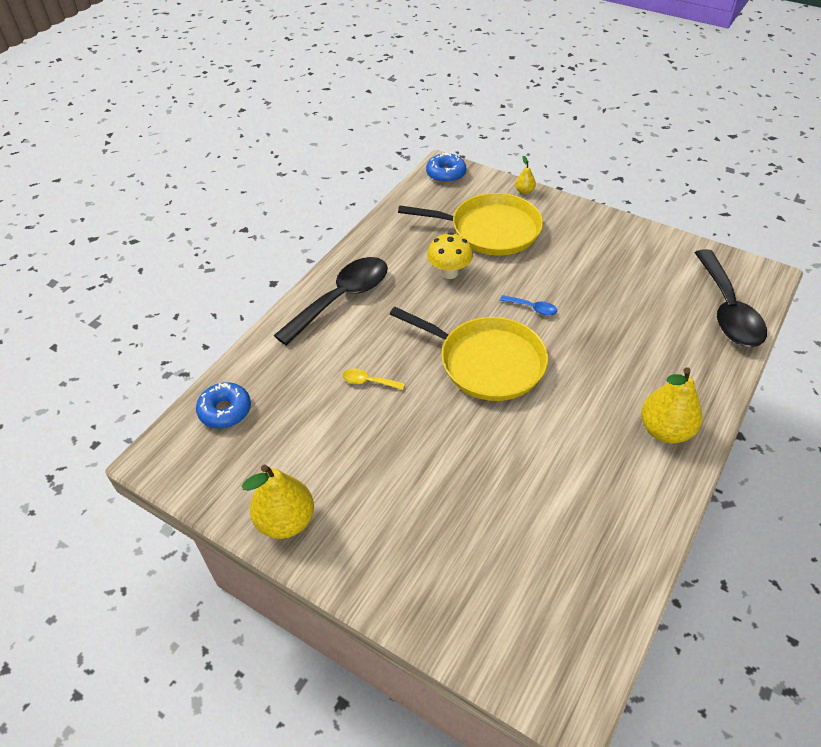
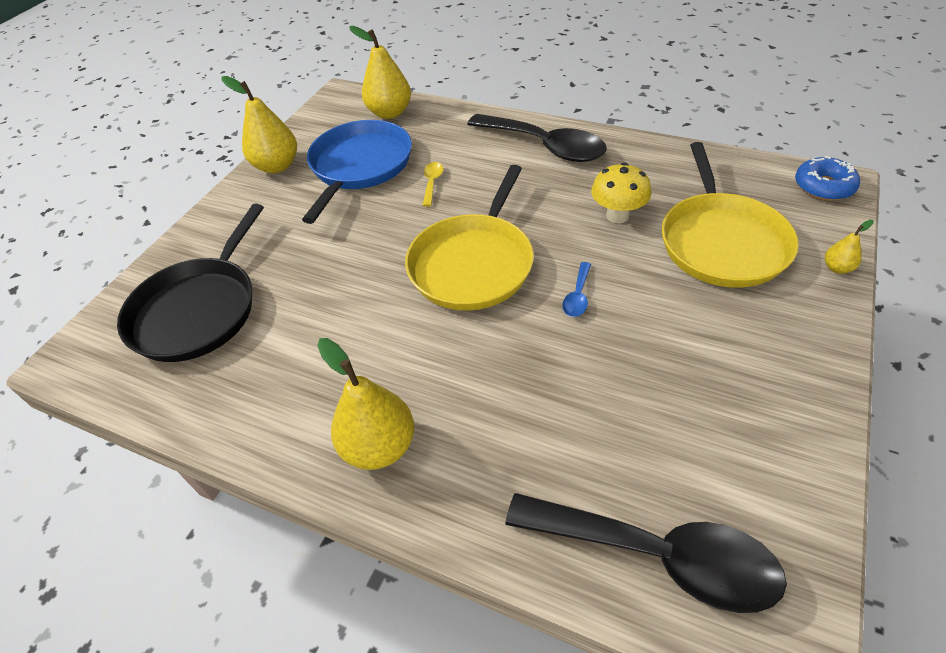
camera: 85 degrees right, 0 degrees up
(225, 410) = (389, 113): blue donut -> yellow pear
(318, 440) = (359, 166): none -> blue pan
(513, 576) = (198, 310): none -> black pan
(727, 309) = (656, 555): black spoon -> black spoon turned 150 degrees counterclockwise

